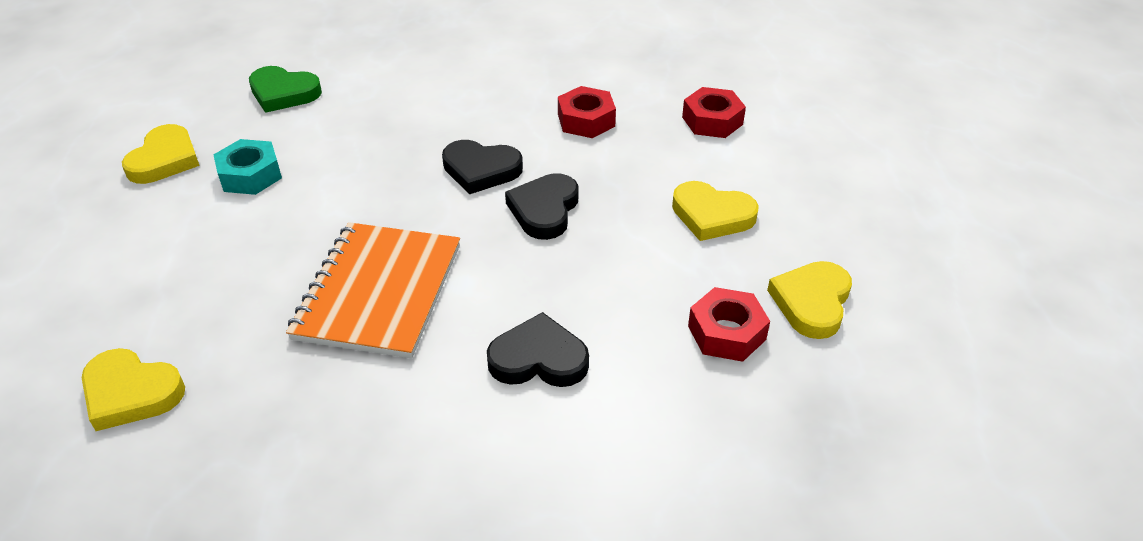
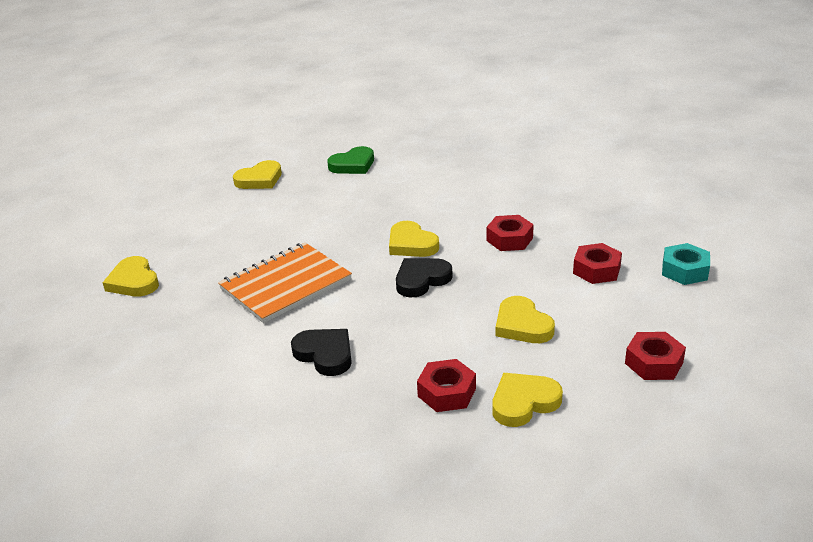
camera: 40 degrees right, 10 degrees down
(250, 175) = (290, 202): turquoise nut -> turquoise nut (684, 270)
(283, 93) = (353, 165): green heart -> green heart turned 90 degrees counterclockwise
(481, 170) = (411, 244): black heart -> yellow heart
(872, 199) = (653, 363): none -> red nut

